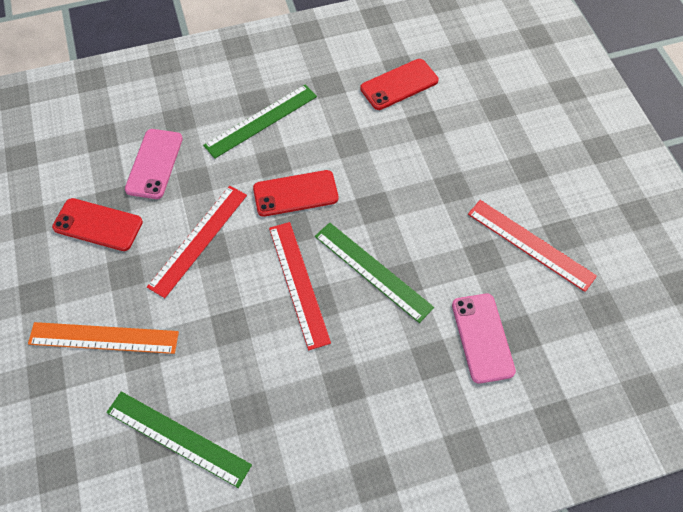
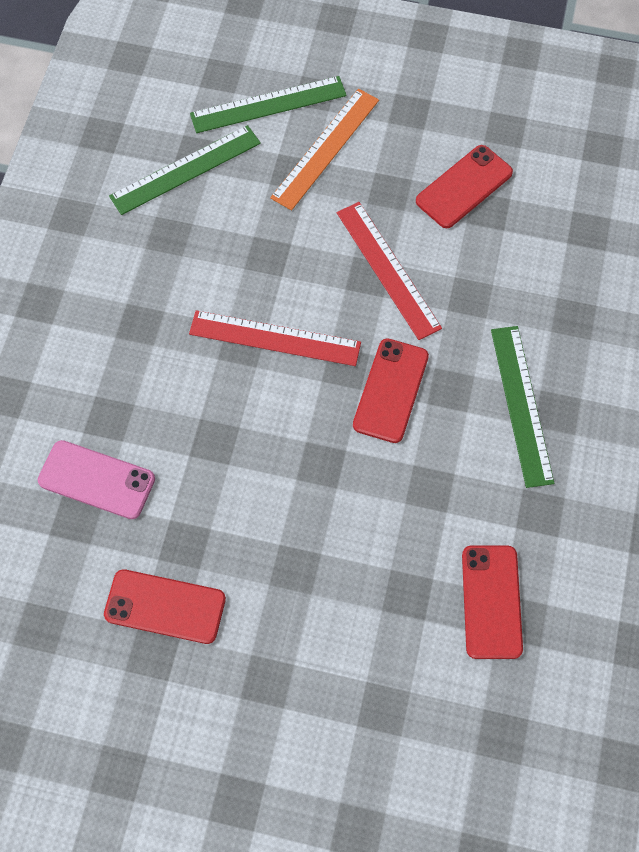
camera: 120 degrees right, 5 degrees up
(154, 164) = (518, 267): pink phone -> none
(373, 271) = (242, 417): green ruler -> green ruler (268, 105)
(530, 244) = (165, 606): red ruler -> red phone

